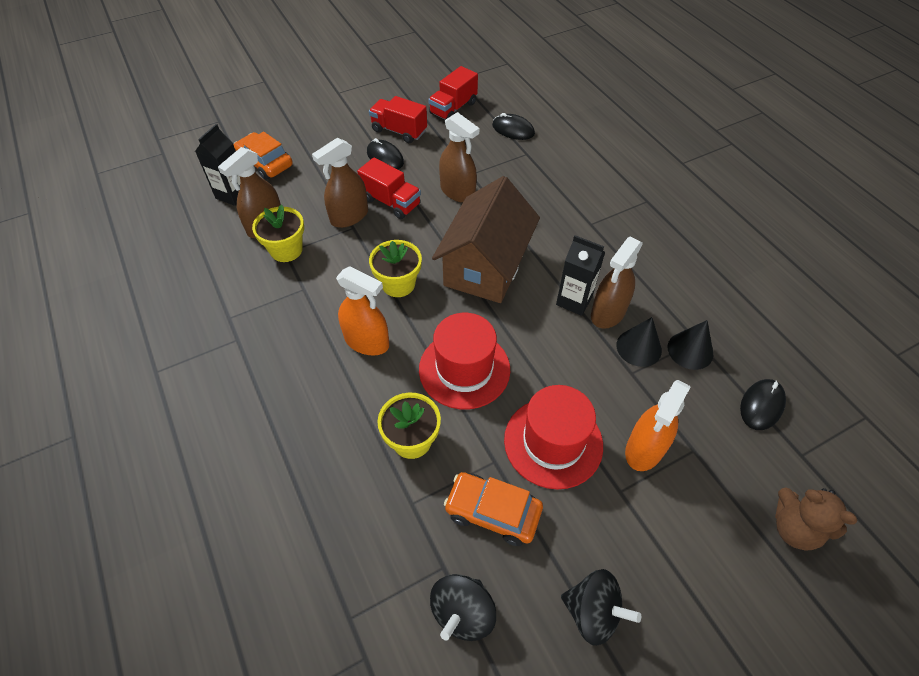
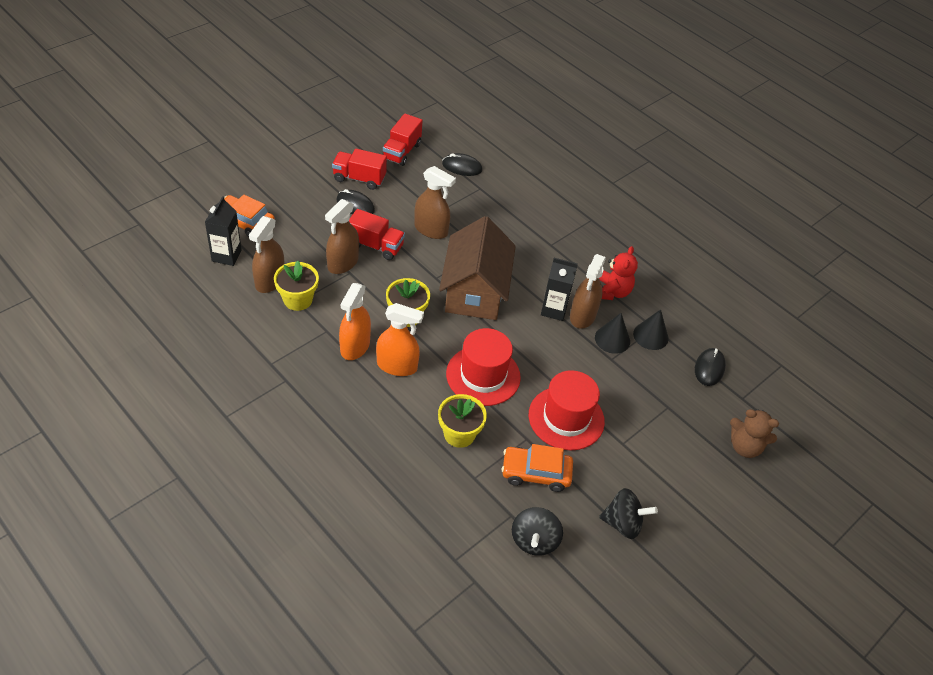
camera: 20 degrees left, 5 degrees down
(644, 449) = (633, 412): orange spray bottle -> orange spray bottle (355, 346)
(652, 288) = (612, 292): none -> red teddy bear

